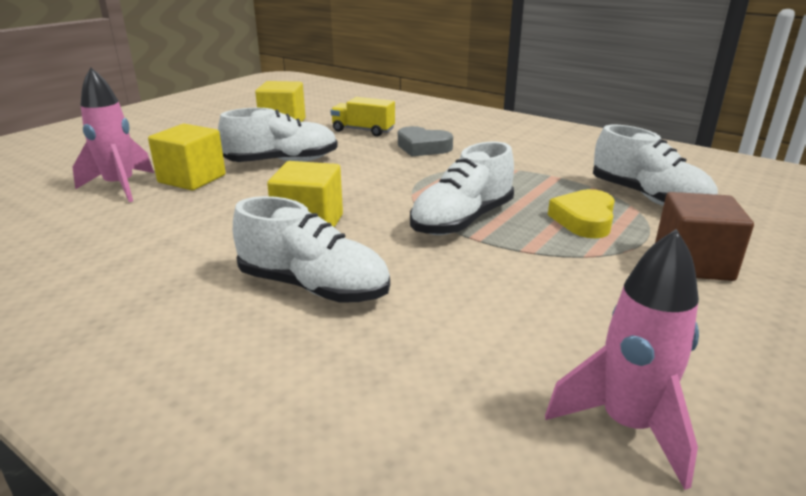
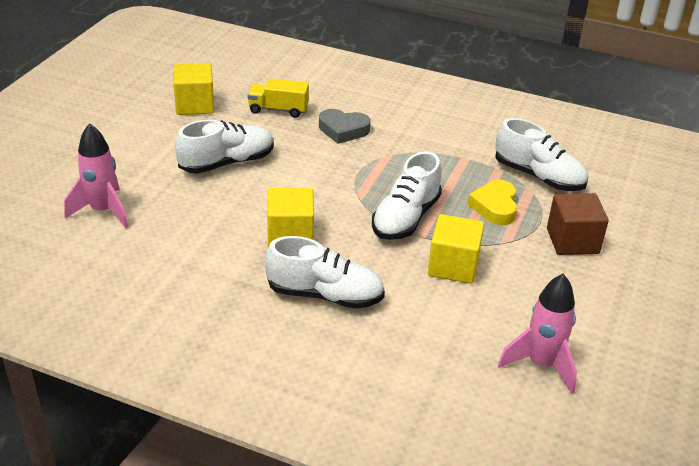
camera: 15 degrees left, 10 degrees up
(192, 179) = (160, 194): yellow cube -> yellow cube (453, 266)

